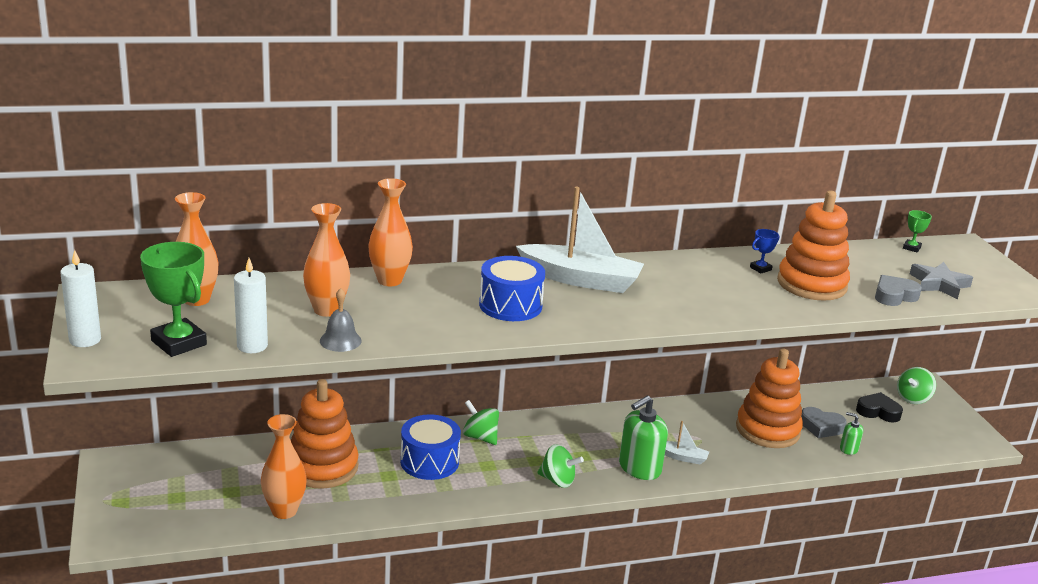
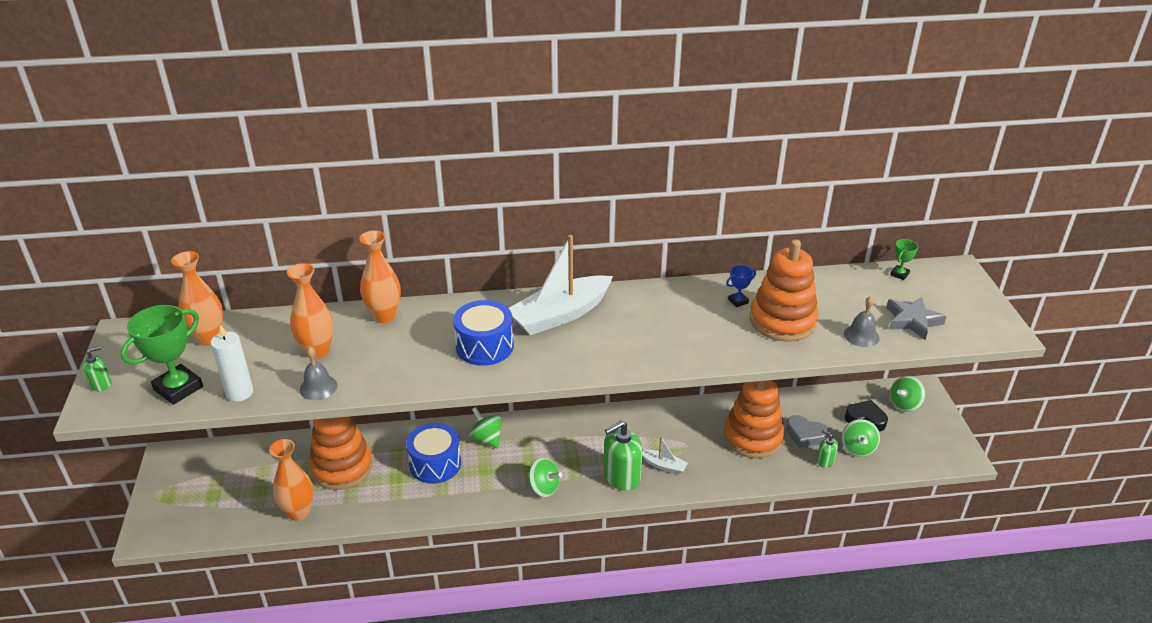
camera: 10 degrees right, 10 degrees up
(85, 340) = (101, 384): white candle -> green soap dispenser
(179, 343) = (178, 388): green trophy -> green trophy turned 75 degrees clockwise
(581, 279) = (560, 315): white boat -> white boat turned 120 degrees clockwise
(878, 437) = (857, 448): none -> green spinning top
(894, 296) = (861, 336): grey heart -> grey bell

